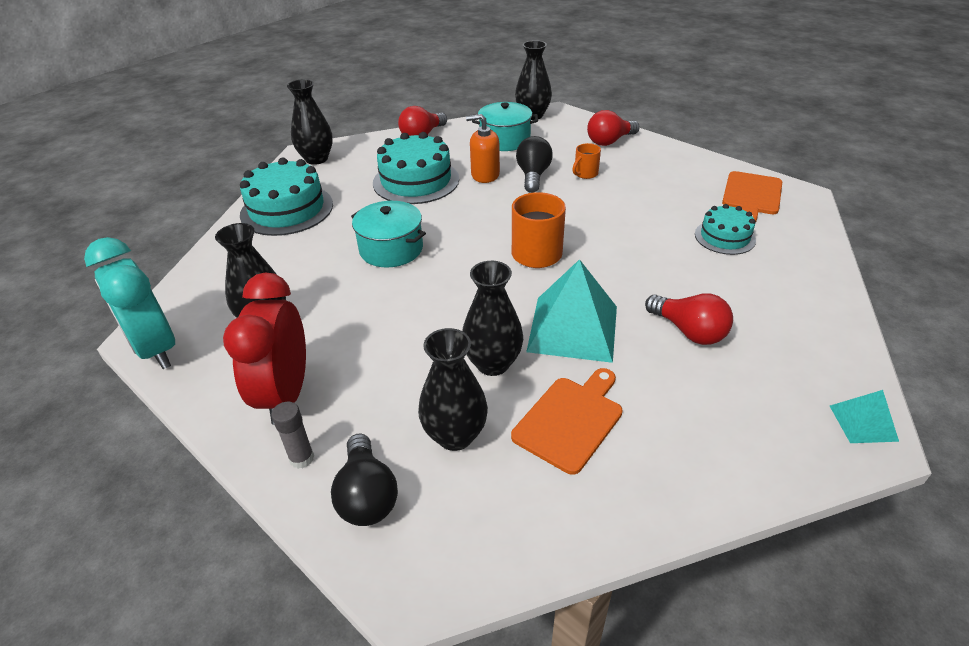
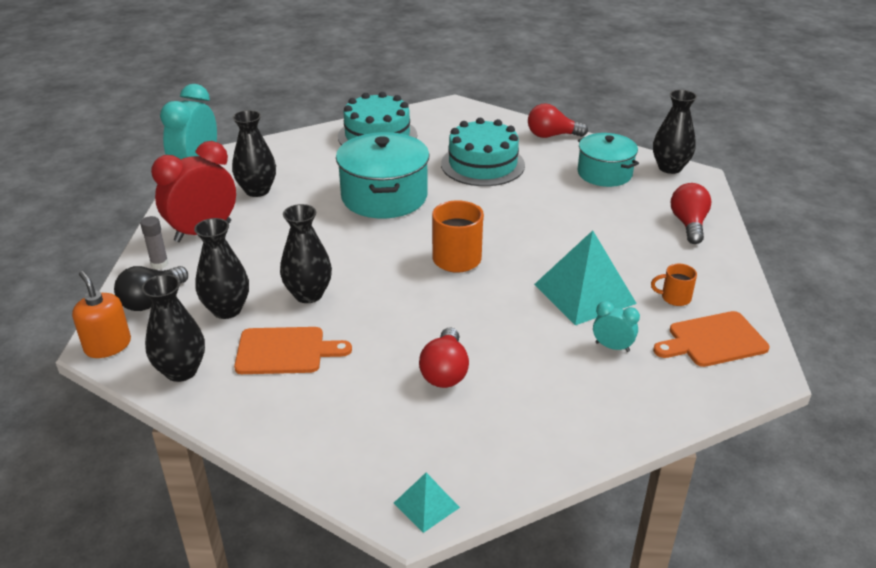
camera: 50 degrees right, 5 degrees down
(316, 159) = (453, 113): black vase -> black vase (181, 371)
(391, 249) = (384, 196): turquoise pot -> turquoise pot, size x1.51
(485, 175) = (535, 189): orange soap dispenser -> orange soap dispenser (108, 346)
(533, 176) = (568, 211): black light bulb -> none
(573, 328) = (385, 313): turquoise pyramid -> turquoise pyramid (584, 293)
(585, 174) = (610, 234): orange mug -> orange mug (674, 298)
(609, 141) = (688, 224): red light bulb -> red light bulb turned 75 degrees clockwise
(724, 237) = (612, 347): turquoise cake -> turquoise clock

